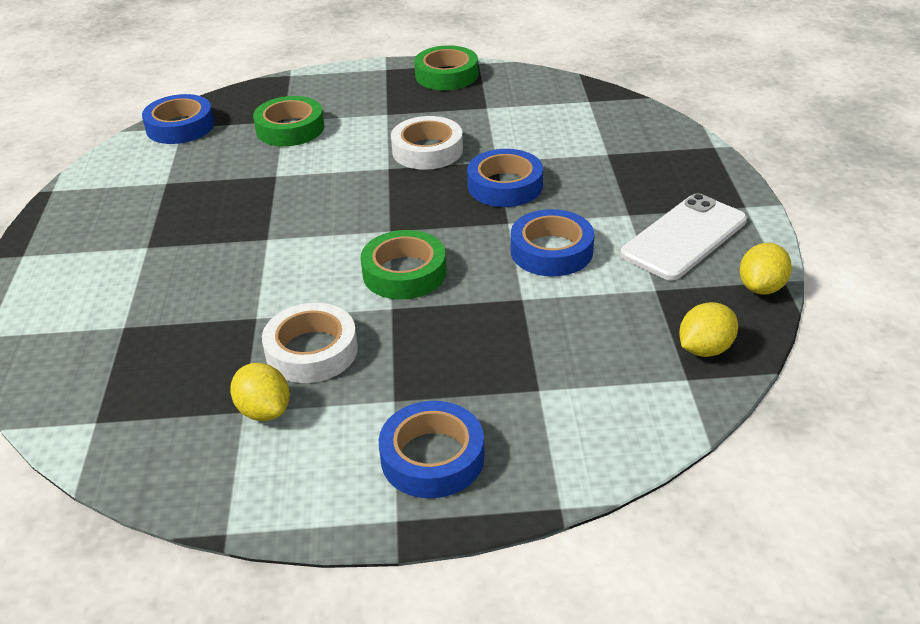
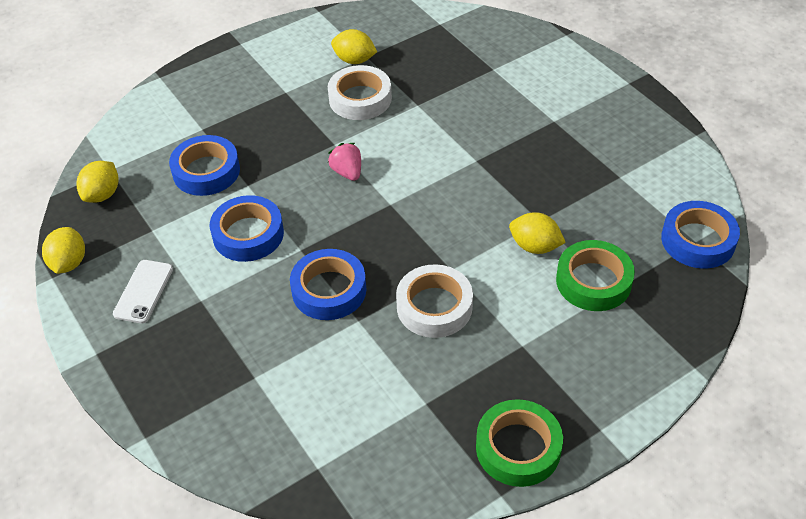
camera: 150 degrees right, 10 degrees up
(303, 160) = (535, 246): none -> yellow lemon
(404, 273) = (347, 172): green tape -> pink strawberry
(432, 457) = (241, 73): blue tape -> blue tape (206, 171)
(684, 237) = (143, 291): white phone -> white phone, size x0.60

